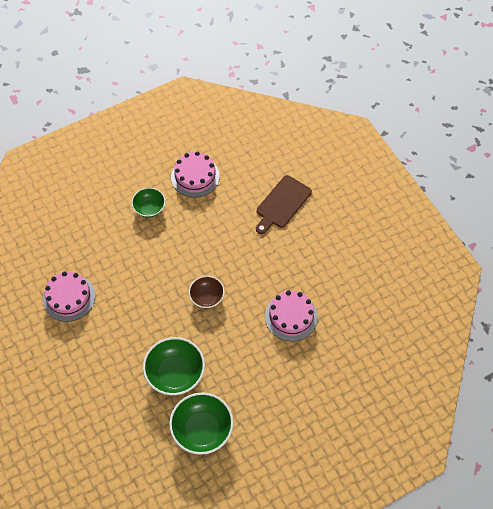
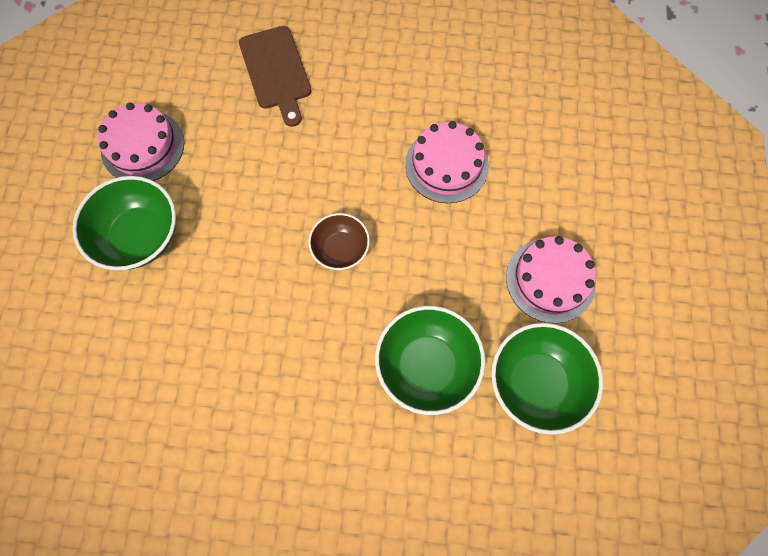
camera: 55 degrees left, 10 degrees up
(69, 297) = (189, 445): pink cake -> pink cake (550, 280)
(149, 208) = (139, 236): green bowl -> green bowl, size x1.64

